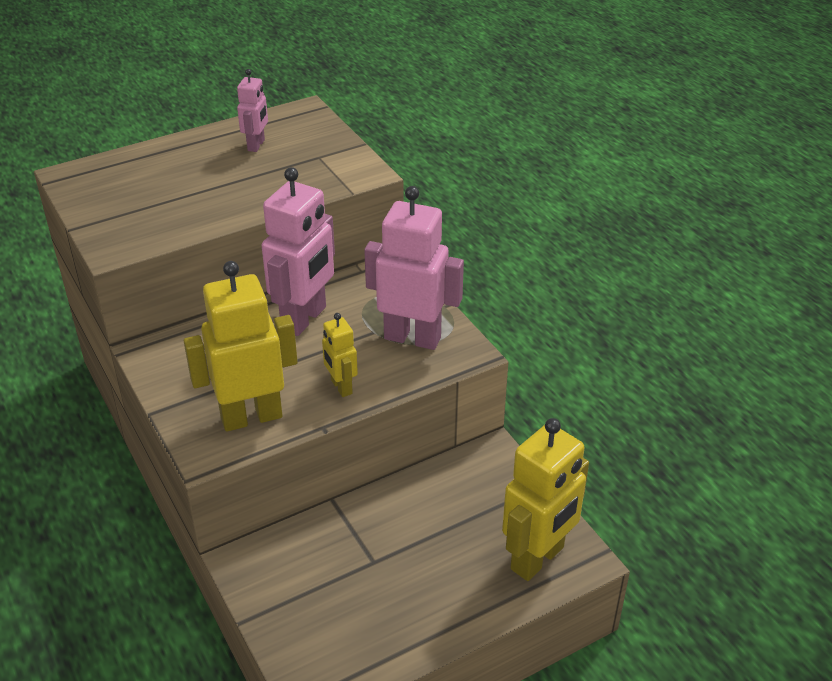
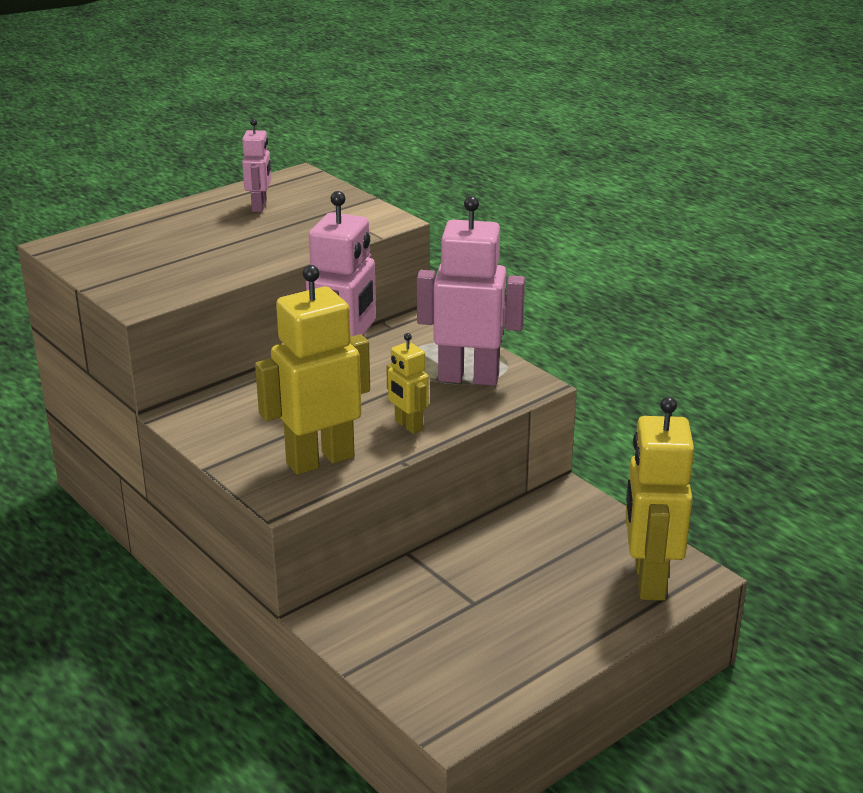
camera: 10 degrees left, 10 degrees down
(538, 559) = (648, 580): yellow robot -> yellow robot turned 150 degrees clockwise

